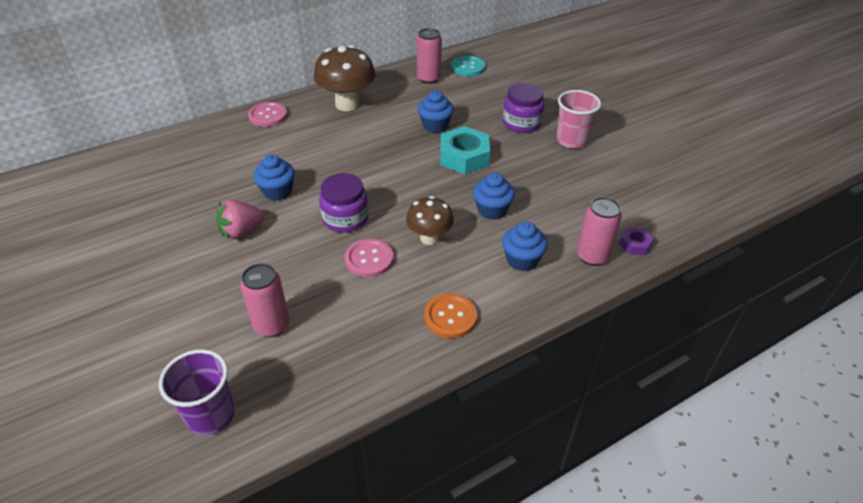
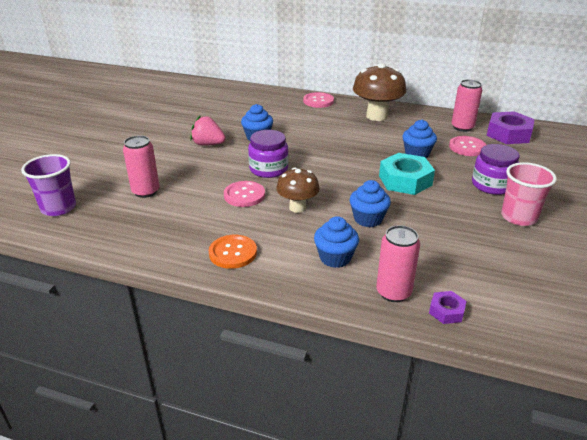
camera: 50 degrees right, 10 degrees down
(459, 97) = (467, 147): none -> pink button
(468, 67) = (508, 134): turquoise button -> purple nut

